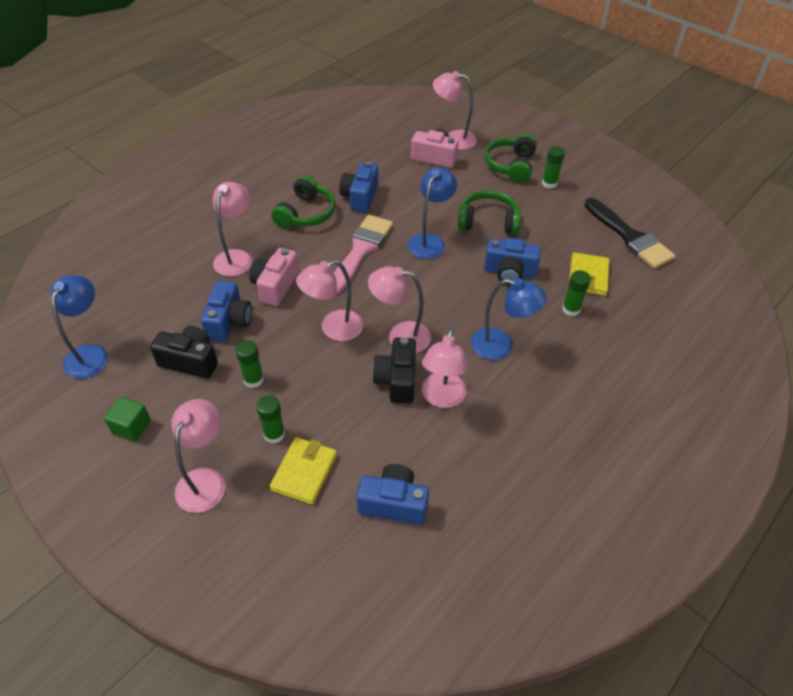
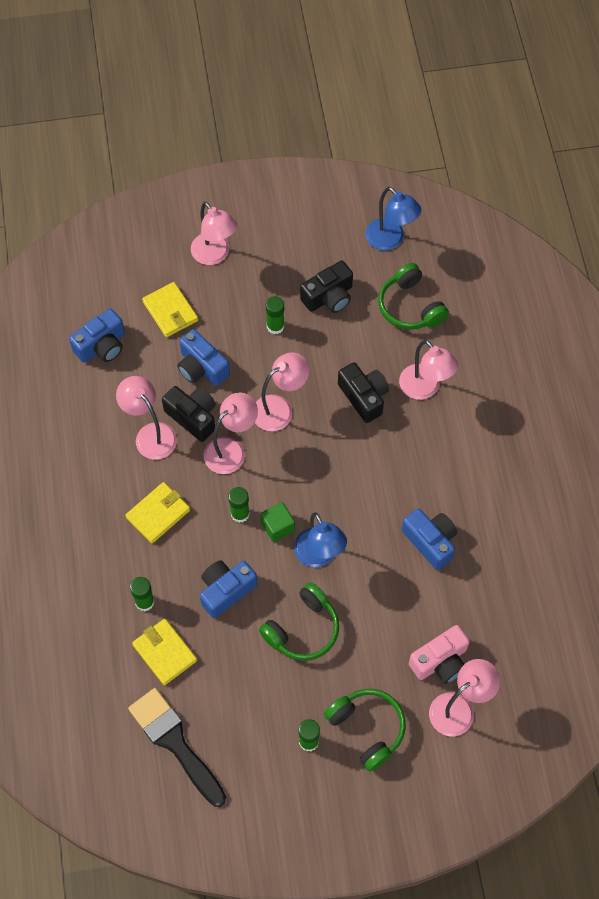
camera: 130 degrees right, 15 degrees up
(131, 427) = (296, 235): green cube -> green cube (277, 526)
(229, 322) = (349, 342): blue camera -> blue camera (202, 367)
(274, 434) = (215, 312): green glue stick -> green glue stick (240, 514)
(275, 286) = (364, 397): pink camera -> black camera
(306, 213) = (442, 478): green headphones -> green headphones (410, 306)
(333, 329) = (280, 408): pink lamp -> pink lamp turned 45 degrees clockwise
(361, 250) = (354, 490): pink brush -> none
(501, 346) = (158, 514): blue lamp -> yellow wallet
(630, 237) = (175, 742): black brush -> black brush turned 45 degrees clockwise

